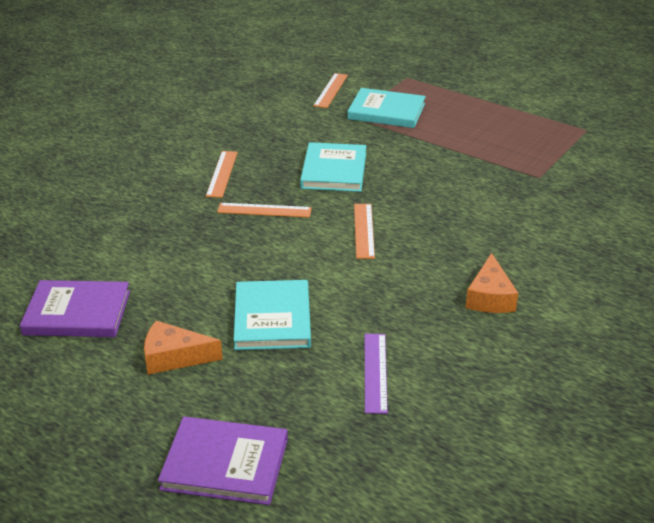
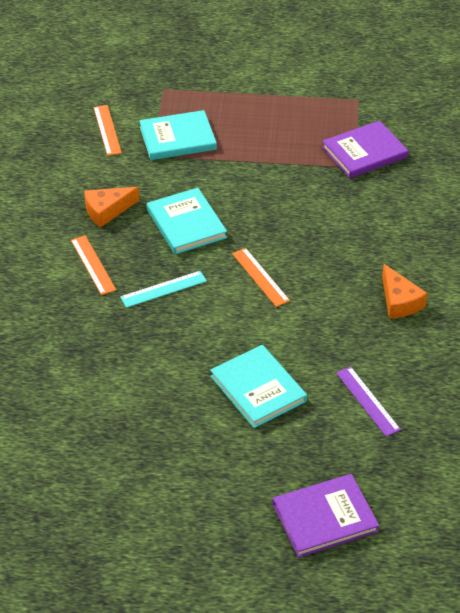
camera: 30 degrees left, 10 degrees up
(77, 313) = (102, 451): purple book -> purple book (364, 152)
(174, 357) = (214, 454): orange cheese -> orange cheese (107, 211)
(264, 210) = (163, 289): orange ruler -> turquoise ruler

